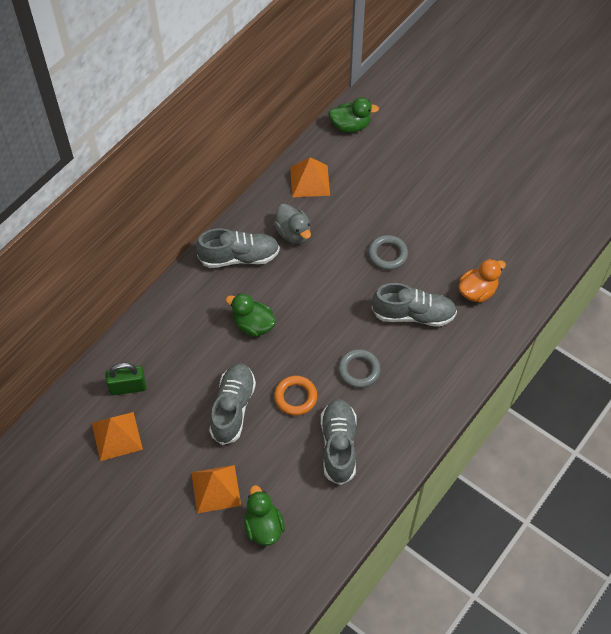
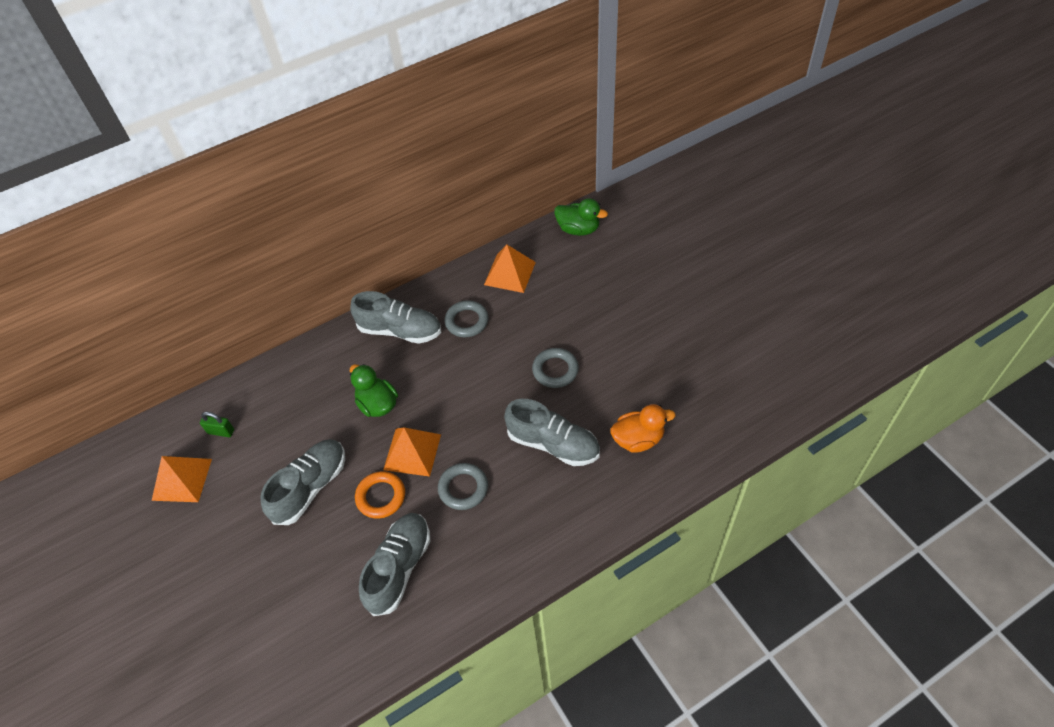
camera: 25 degrees right, 5 degrees down
(128, 387) = (221, 431): green padlock -> green padlock, size x0.66
(216, 489) = (245, 572): orange pyramid -> orange pyramid (412, 452)
(263, 527) = (271, 635): green duck -> none
(293, 233) = (467, 321): grey duck -> grey ring

